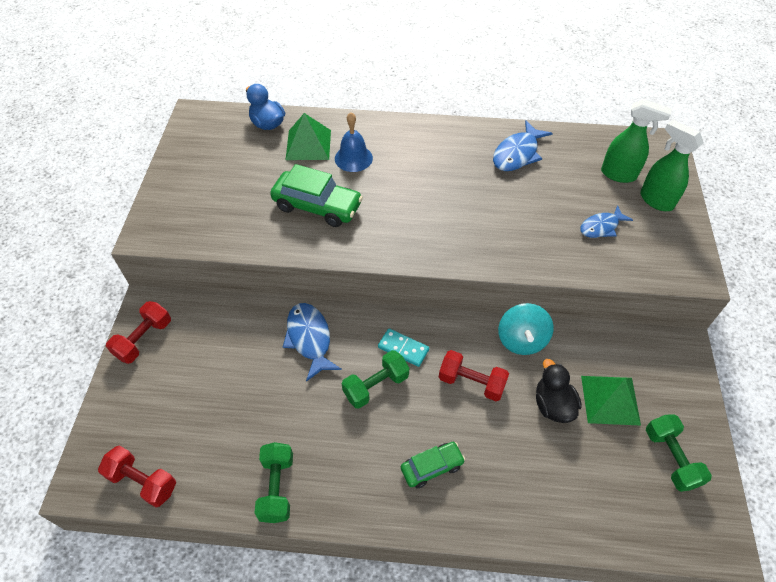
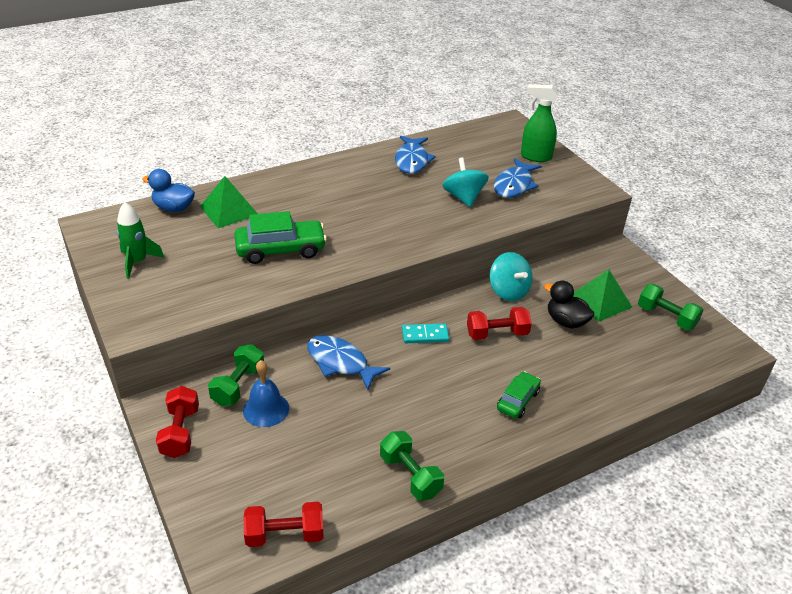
camera: 35 degrees left, 15 degrees down
(199, 168) = (138, 262): none -> green rocket
(353, 158) = (280, 206): blue bell -> blue bell (266, 409)
(376, 386) = (426, 369): green dumbbell -> green dumbbell (238, 385)
(534, 220) = (463, 197): none -> turquoise spinning top
(601, 227) = (514, 185): blue fish -> blue fish, size x1.51
(619, 174) = (497, 150): green spray bottle -> none

